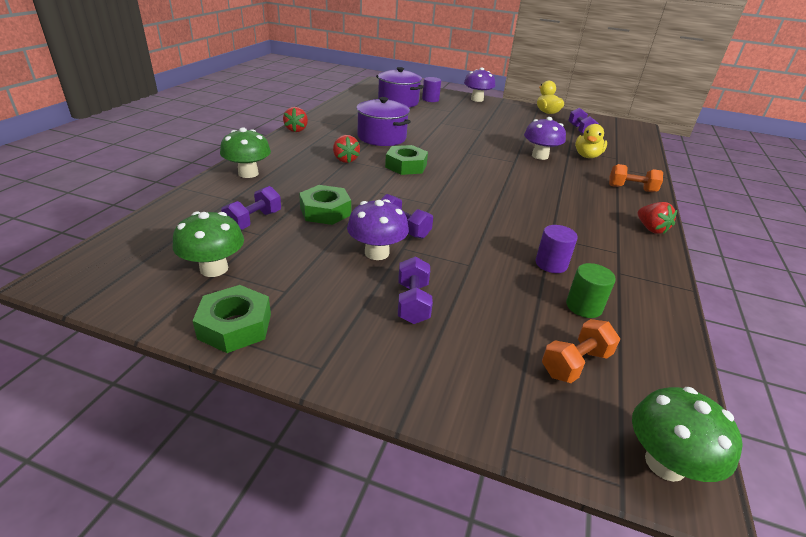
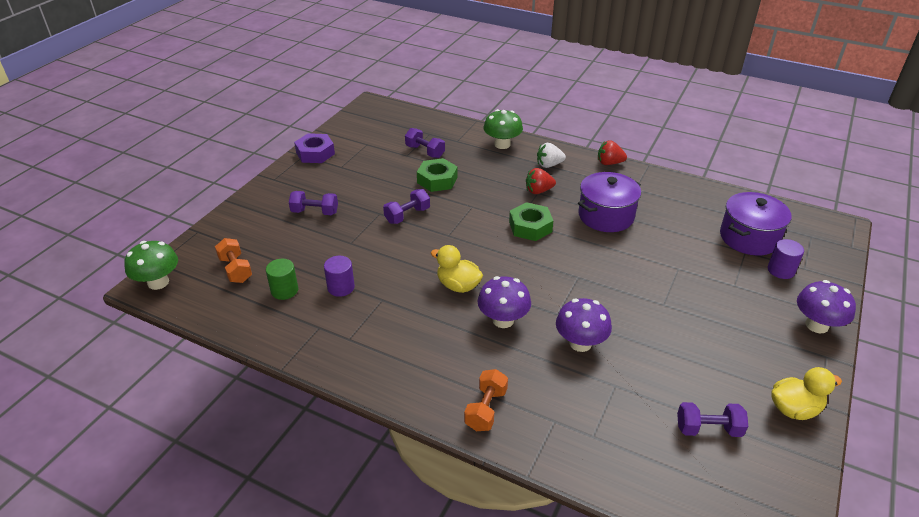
camera: 100 degrees right, 5 degrees up
(214, 269) = (369, 143): green mushroom -> none
(235, 326) = (315, 153): green nut -> purple nut
(297, 153) = (549, 165): none -> white strawberry
(377, 253) = (375, 201): purple mushroom -> purple mushroom (503, 320)
(587, 156) = (592, 398): yellow duck -> yellow duck (458, 285)
(651, 229) = (386, 385): red strawberry -> none

